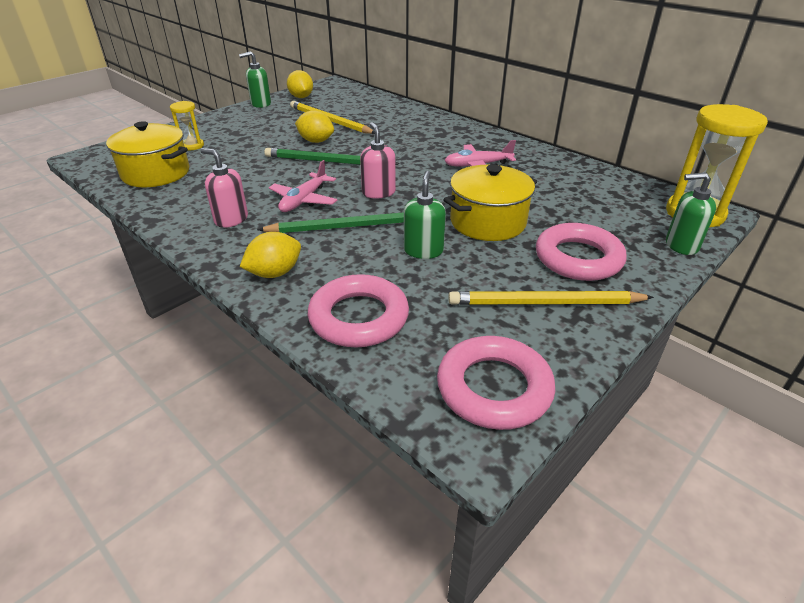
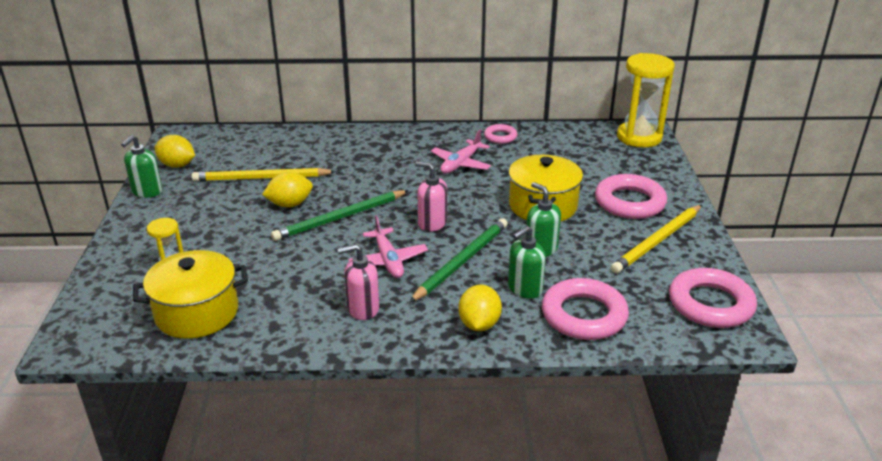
camera: 45 degrees left, 5 degrees down
(548, 161) = (500, 137): none -> pink ring
(681, 245) = (663, 164): green soap dispenser -> green soap dispenser (524, 289)

